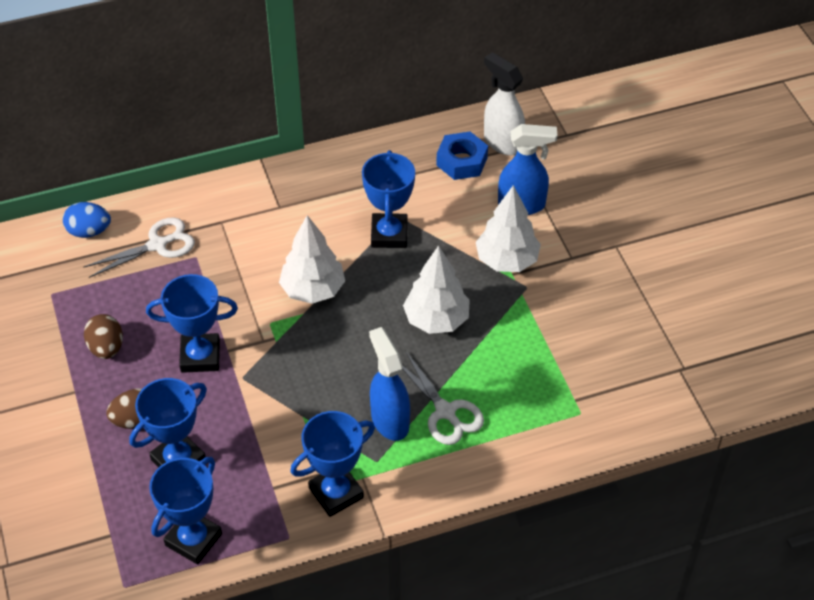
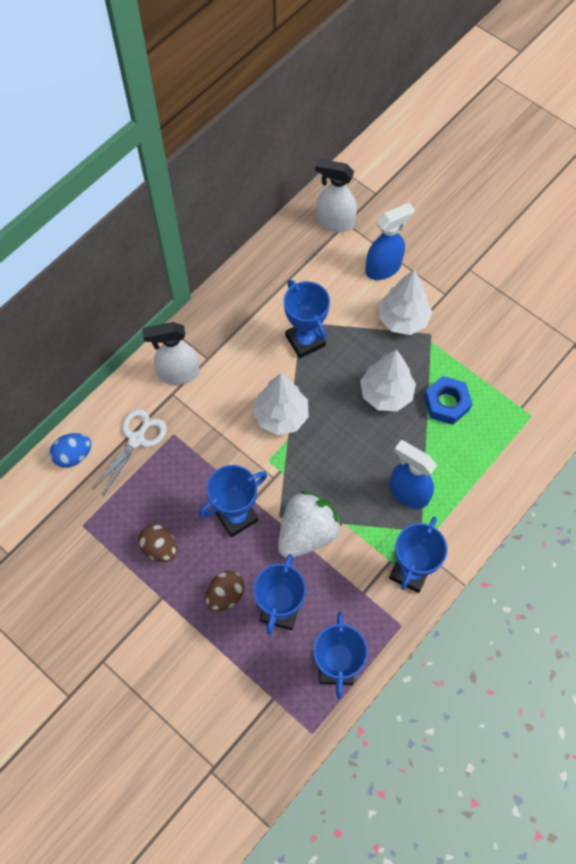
camera: 30 degrees left, 15 degrees up
(241, 207) = (178, 373): none -> white spray bottle
(258, 405) = (307, 533): none -> white strawberry
(445, 412) = (441, 464): white scissors -> none
(461, 161) = (316, 252): blue nut -> blue nut (446, 403)

